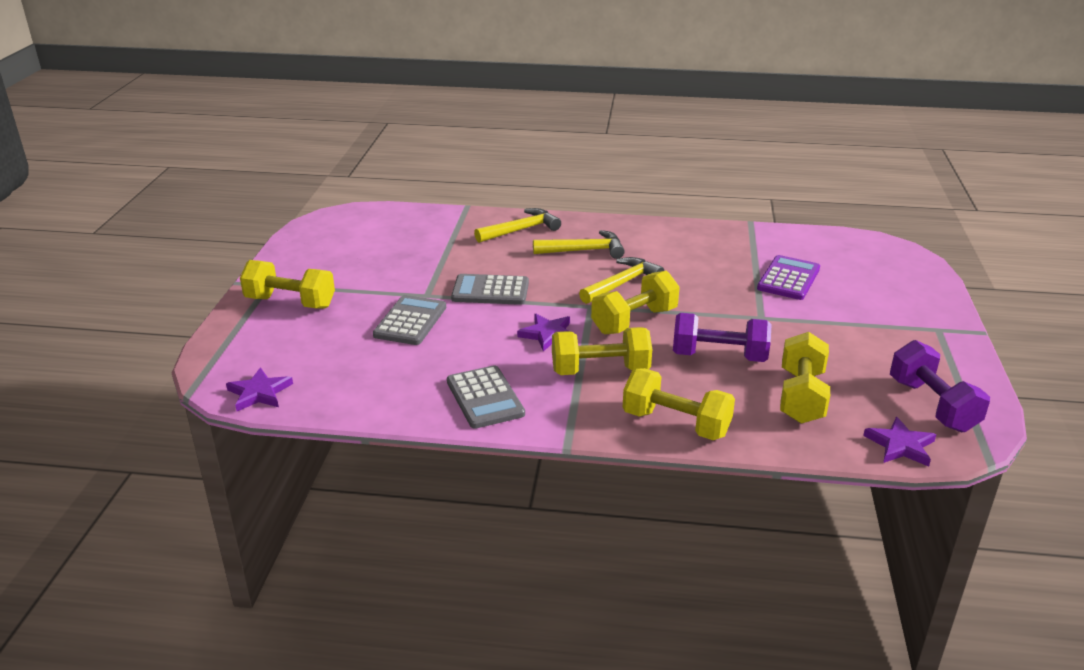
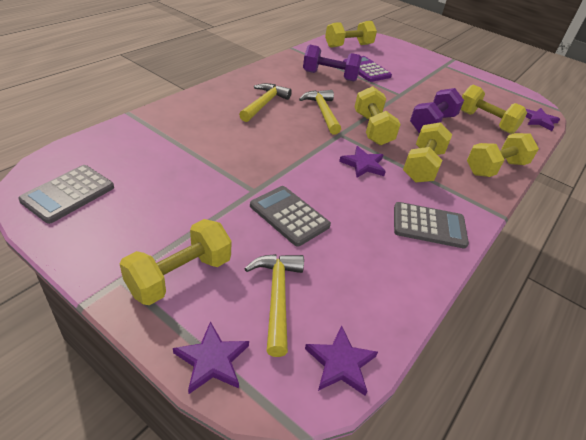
camera: 65 degrees left, 10 degrees up
(224, 342) = (212, 360): none -> purple star
(490, 291) = (279, 160): grey calculator -> grey calculator (68, 194)
(521, 230) = (202, 110): yellow hammer -> yellow hammer (277, 297)
(838, 249) = (348, 46): none -> yellow dumbbell
(932, 405) = (508, 98): purple dumbbell -> purple dumbbell (329, 76)

